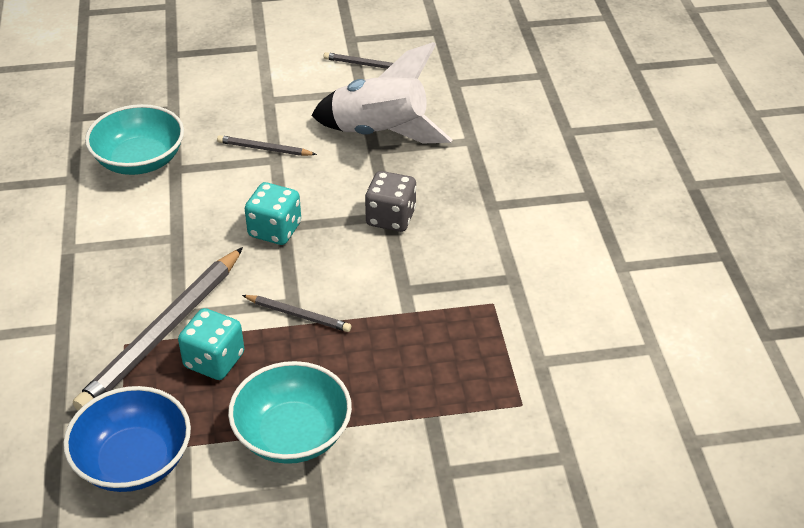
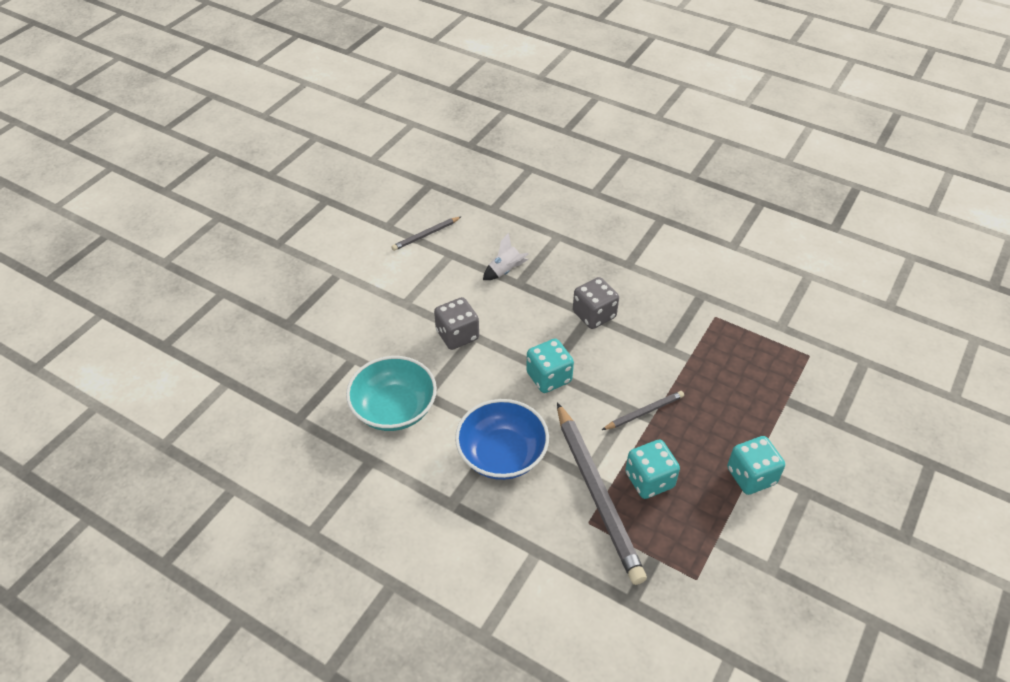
camera: 50 degrees left, 5 degrees up
(134, 461) = (709, 576): blue bowl -> blue bowl (502, 454)
(264, 149) = (457, 335): grey pencil -> grey dice
(292, 434) = (751, 476): turquoise bowl -> turquoise dice
(380, 133) = (505, 271): white rocket -> white rocket, size x0.44

